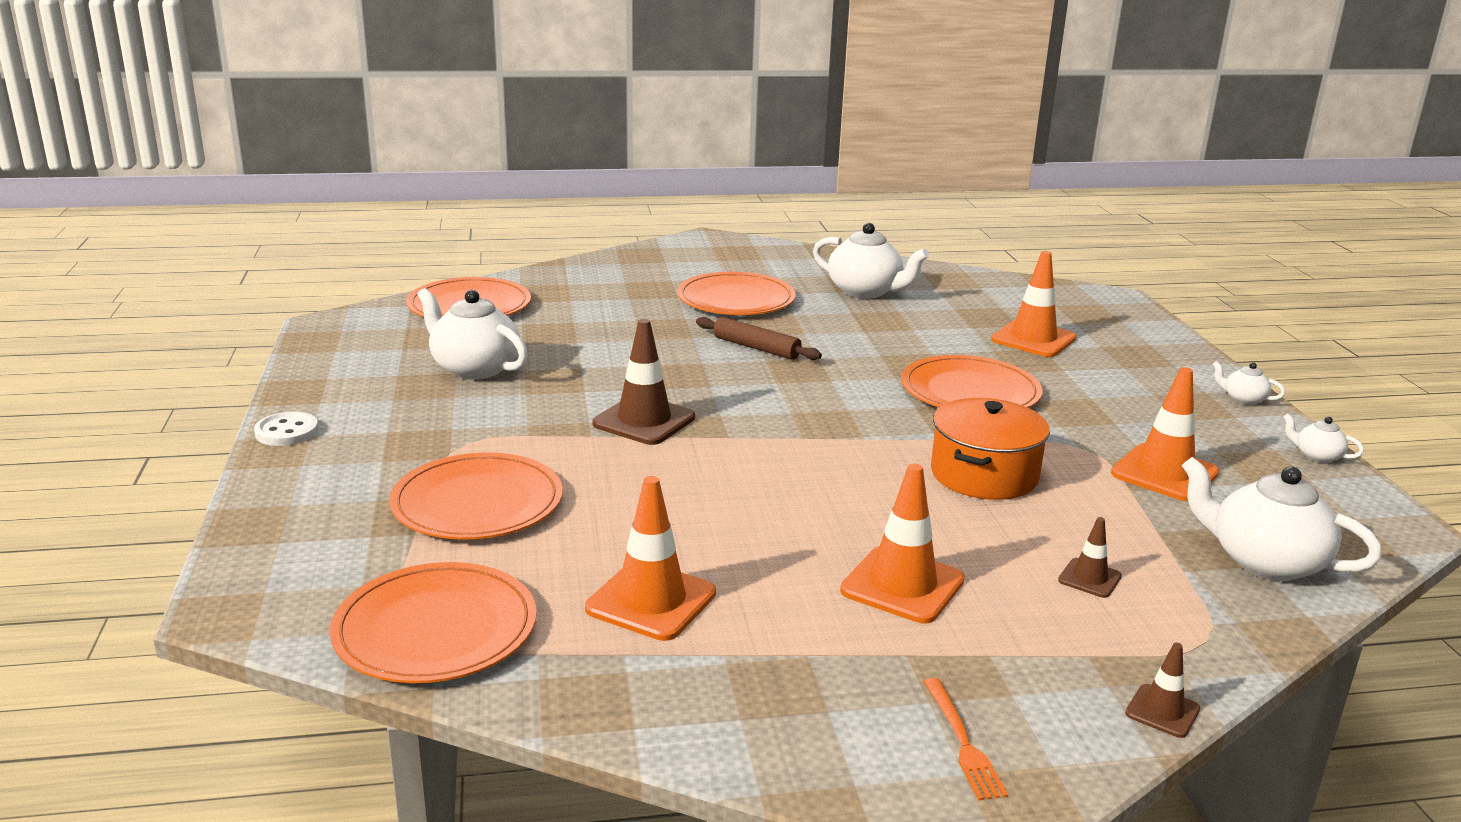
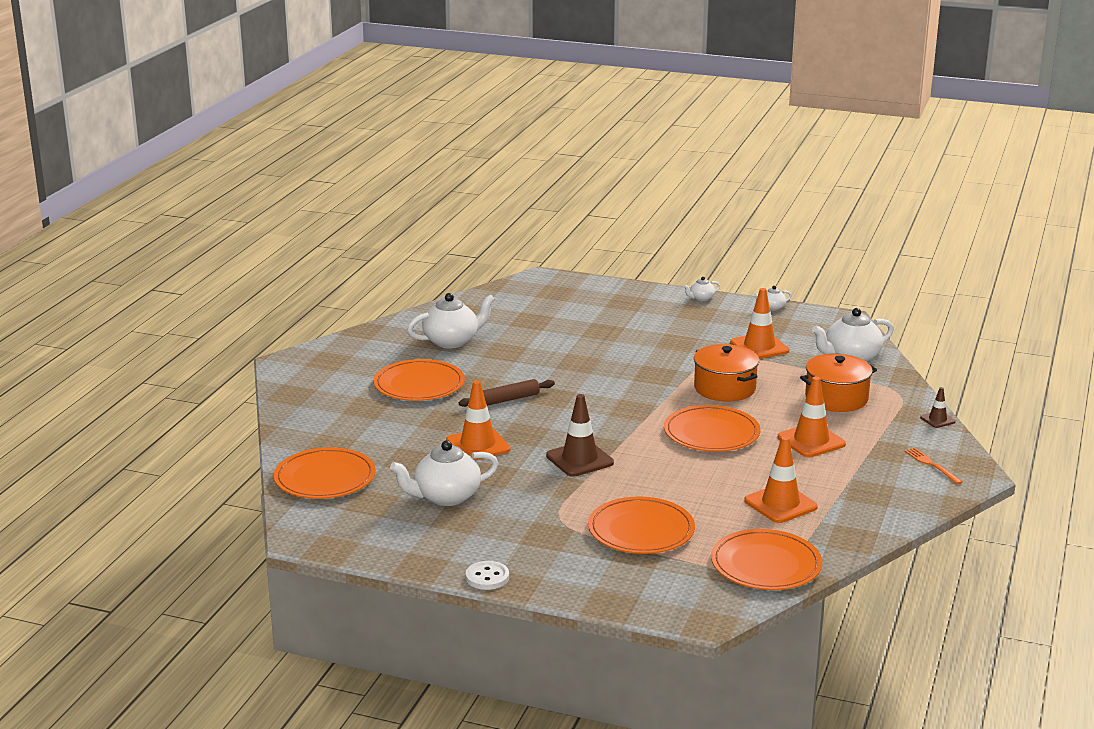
camera: 60 degrees left, 0 degrees up
(962, 742) = (932, 465): orange fork -> orange fork turned 135 degrees counterclockwise
(970, 391) = (628, 360): orange plate -> orange plate (711, 433)
(1033, 339) = (577, 320): orange traffic cone -> orange traffic cone (478, 445)
(1089, 578) = (836, 398): brown traffic cone -> orange pot

